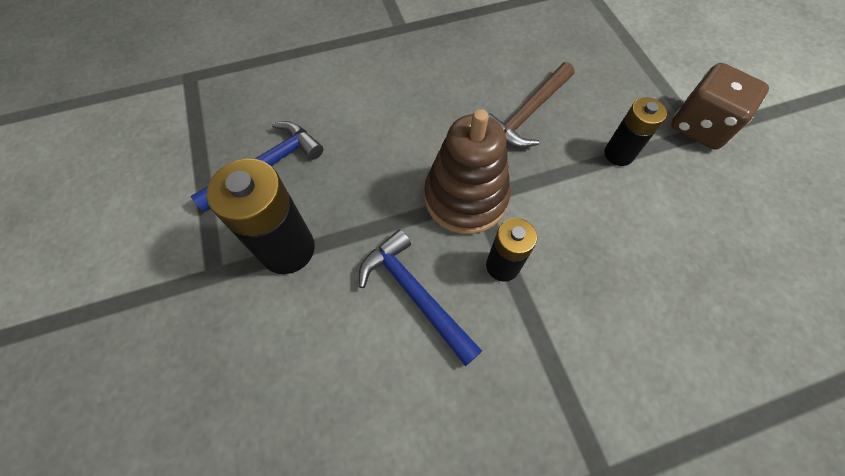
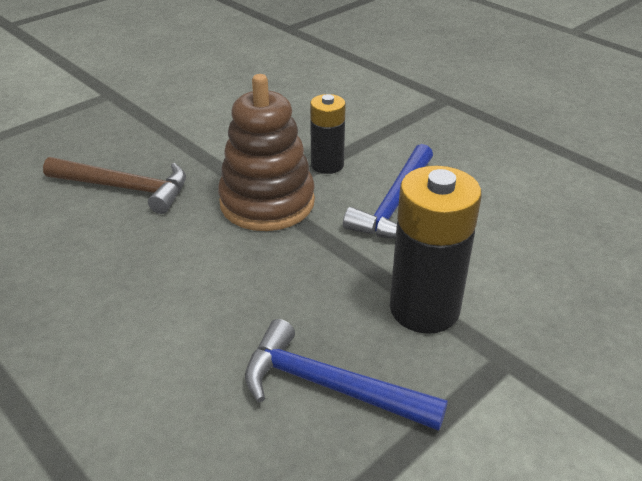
camera: 115 degrees left, 25 degrees down
(618, 154) = (159, 128): black battery -> none
(700, 126) = (102, 94): brown dice -> none

